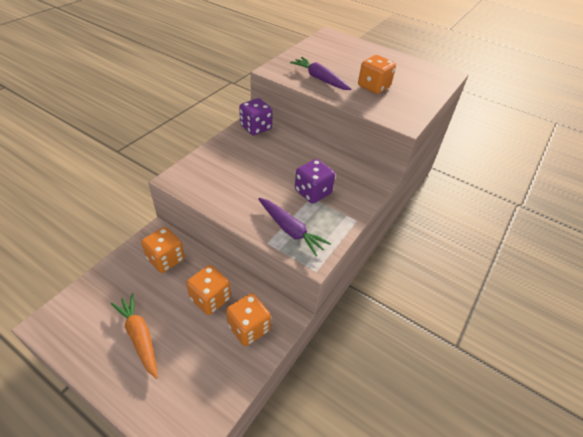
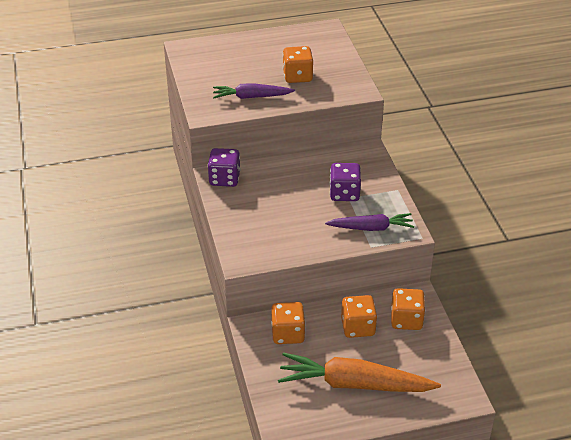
camera: 45 degrees left, 5 degrees down
(139, 337) = (354, 384): orange carrot -> orange carrot, size x1.68

